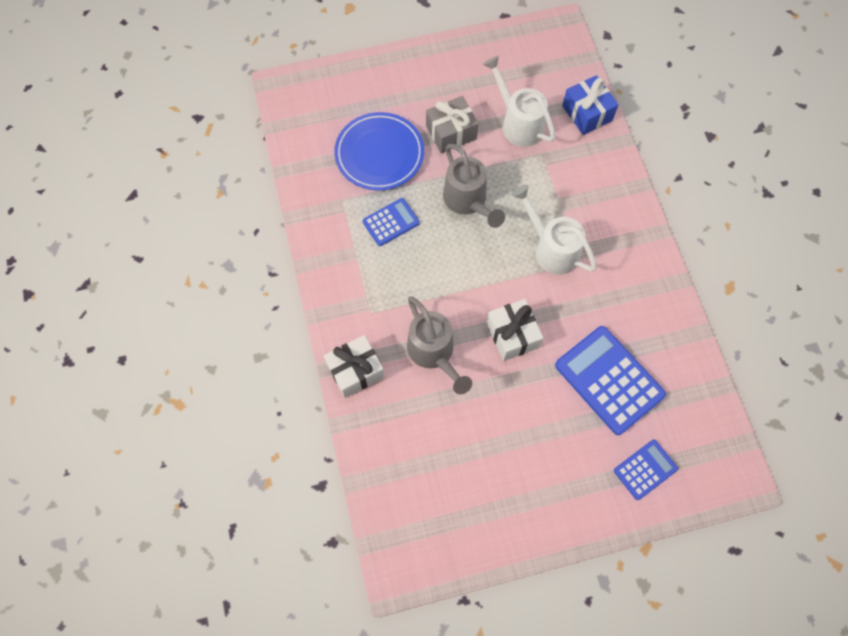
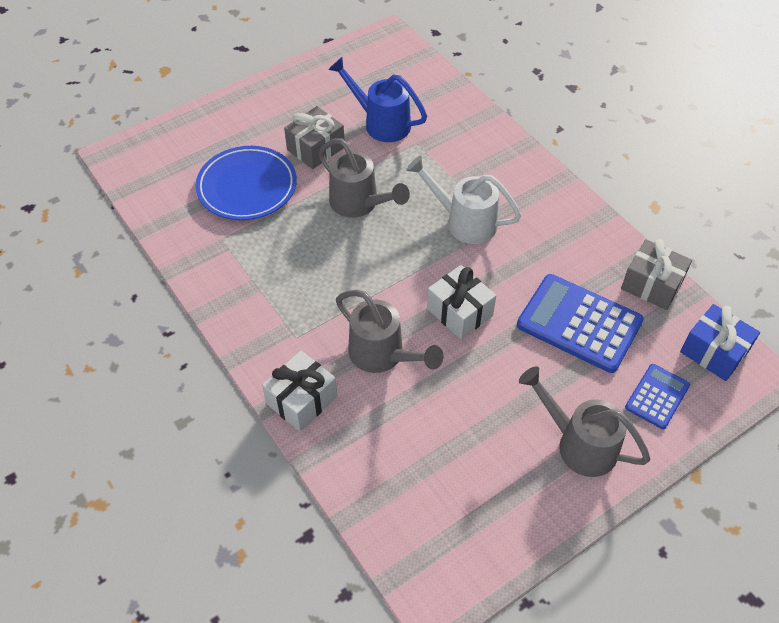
camera: 20 degrees left, 15 degrees down
(391, 222) = (284, 245): blue calculator -> none
(518, 123) = (381, 123): white watering can -> blue watering can
(561, 488) = (579, 444): none -> grey watering can
(587, 113) = (446, 98): blue gift -> blue gift (714, 352)
(689, 365) = (652, 285): none -> grey gift

